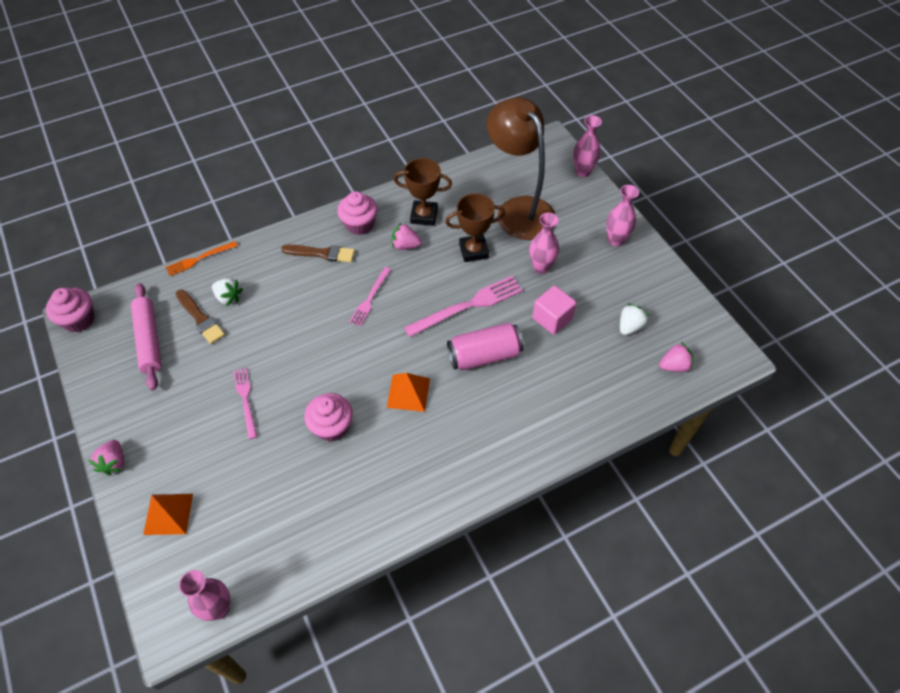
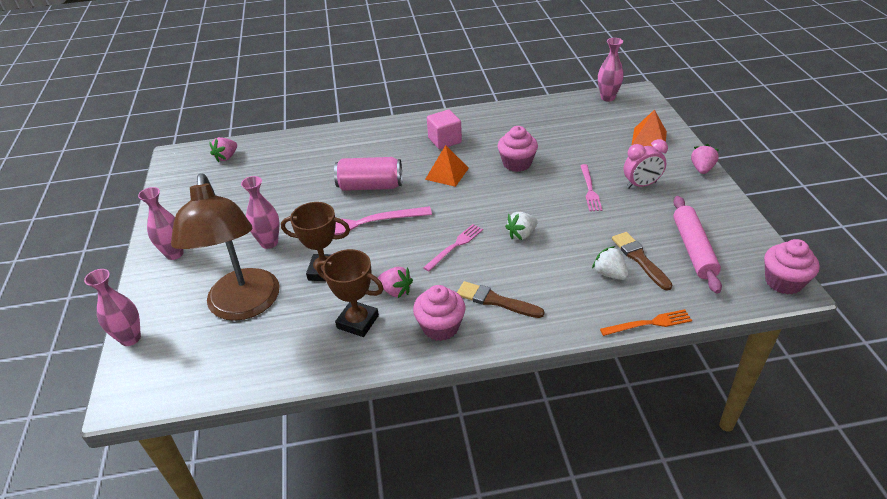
camera: 160 degrees left, 15 degrees down
(188, 419) = (641, 185): none -> pink clock
(552, 318) = (293, 201): pink cube -> pink cube (444, 140)
(629, 326) = (234, 185): white strawberry -> white strawberry (521, 234)
(674, 366) = (226, 157): pink strawberry -> pink strawberry turned 60 degrees counterclockwise

